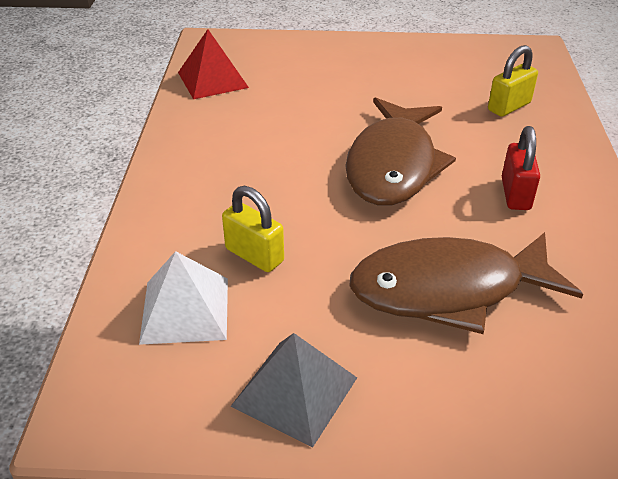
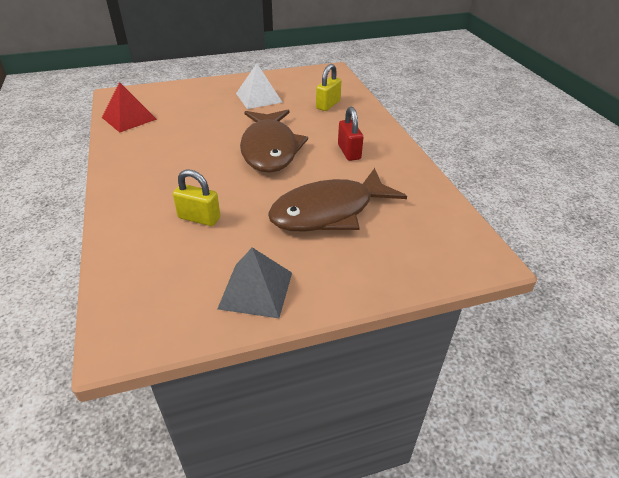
camera: 20 degrees left, 0 degrees up
(185, 310) = (164, 260): white pyramid -> white pyramid (259, 98)

